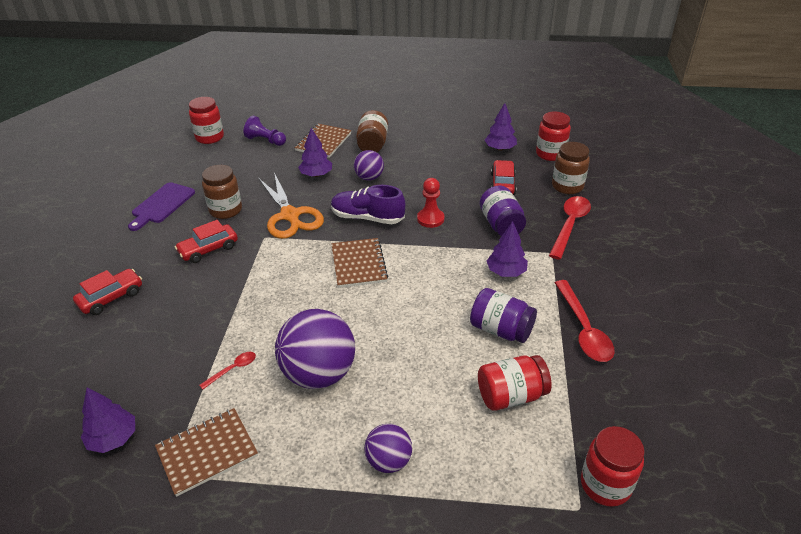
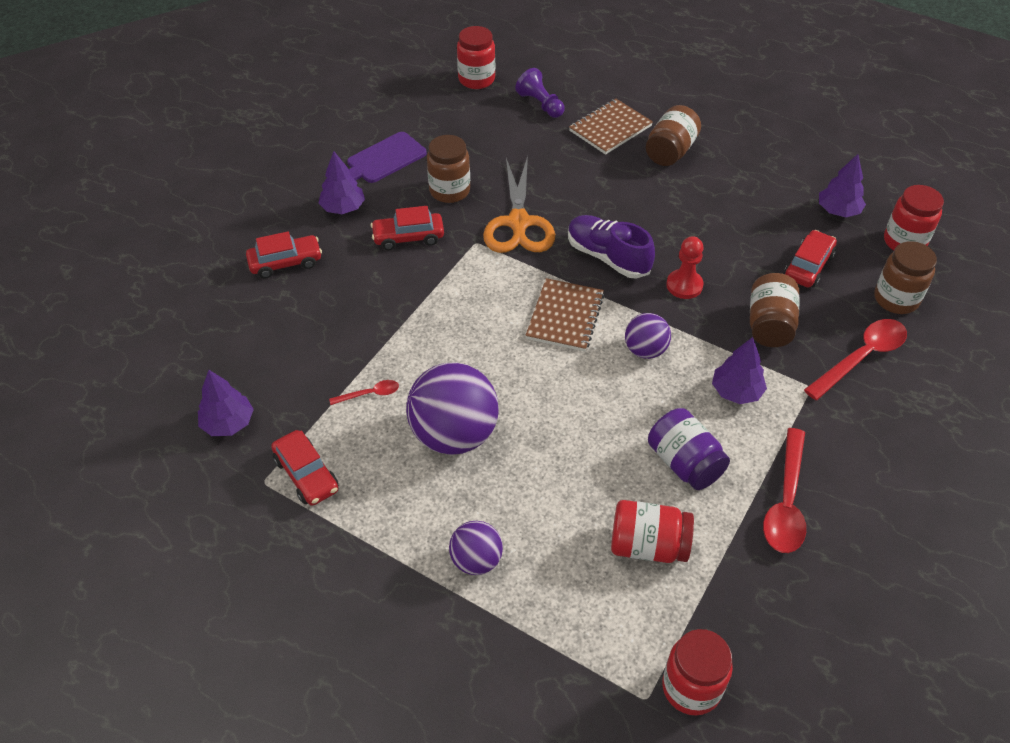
camera: 25 degrees right, 10 degrees up
(207, 452) = (306, 474): brown notebook -> red car
(316, 175) = (577, 175): purple tree -> purple tree (343, 208)
(369, 178) = (640, 200): purple ball -> purple ball (645, 350)
(501, 225) = (769, 325): purple jar -> brown jar

